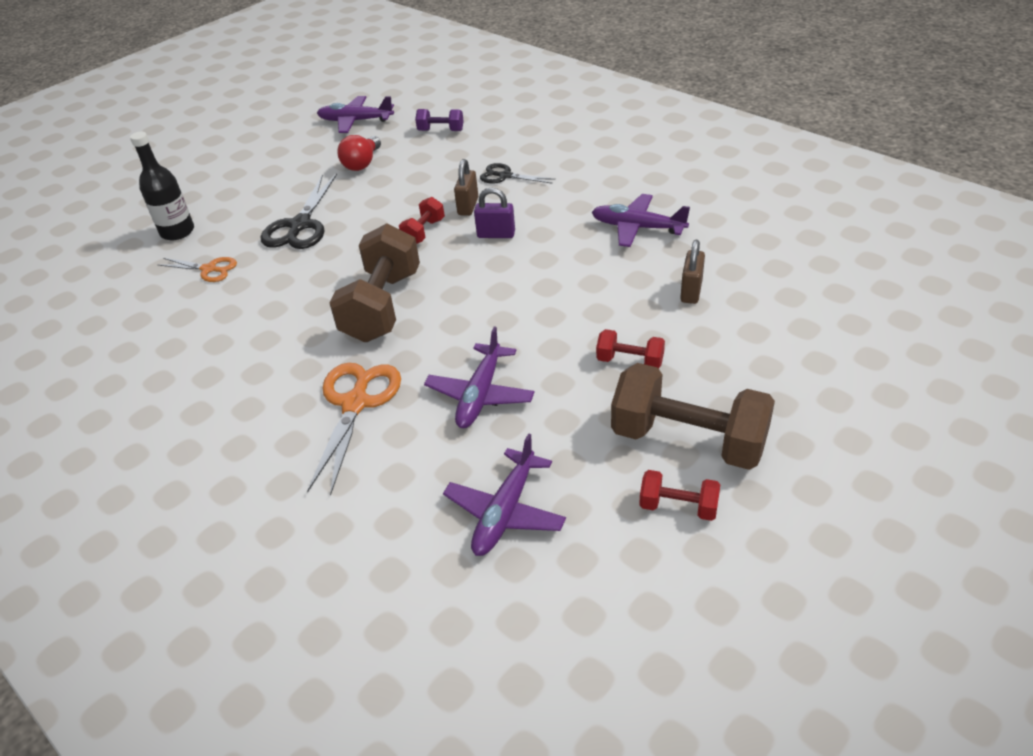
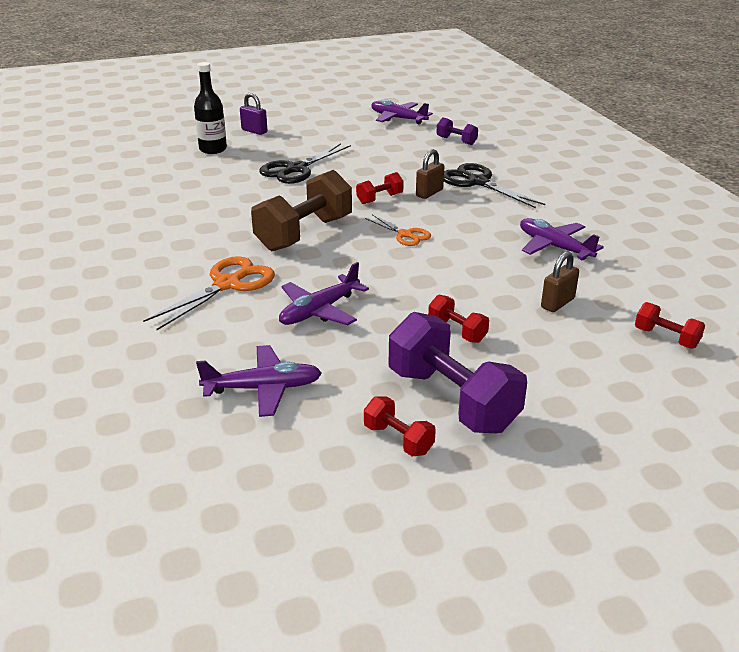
camera: 25 degrees right, 10 degrees down
(209, 269) = (211, 176): orange scissors -> orange scissors (405, 235)
(362, 163) = (377, 145): red light bulb -> none
(496, 234) = (433, 217): purple padlock -> purple padlock (254, 131)
(505, 176) = (478, 182): black scissors -> black scissors, size x1.69
(505, 512) = (263, 388): purple plane -> purple plane turned 150 degrees counterclockwise
(688, 440) = (452, 400): brown dumbbell -> purple dumbbell
(807, 291) = (666, 338): none -> red dumbbell

